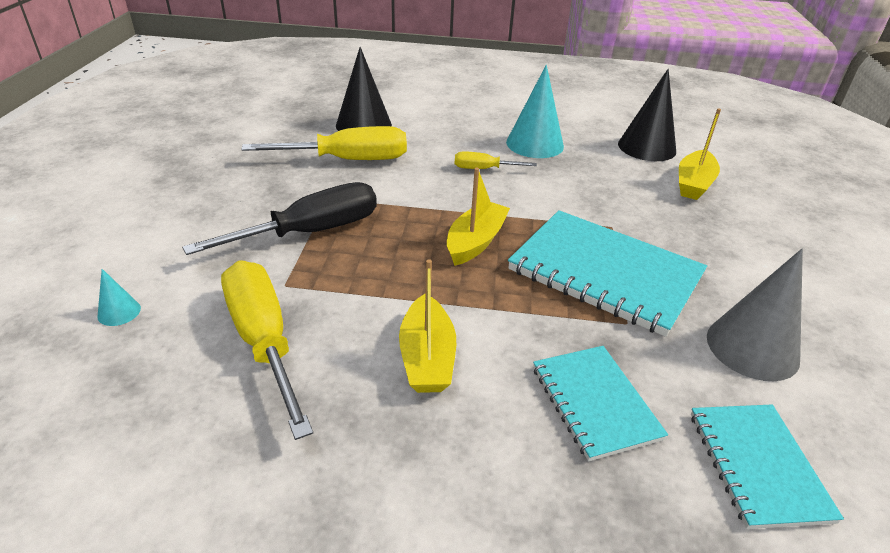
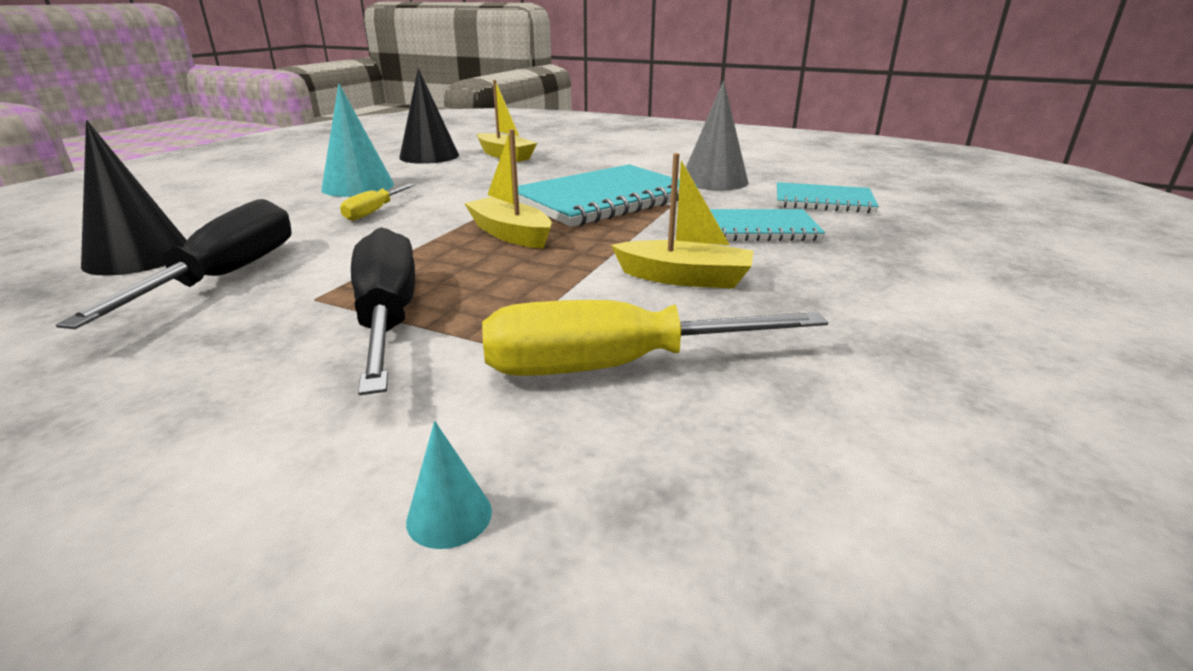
camera: 70 degrees left, 10 degrees down
(348, 160) = (225, 276): yellow screwdriver -> black screwdriver

